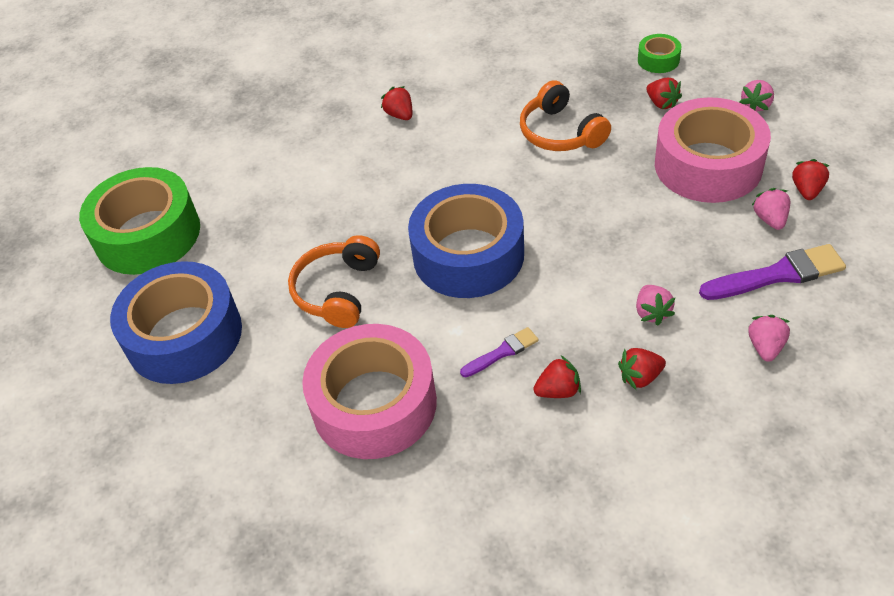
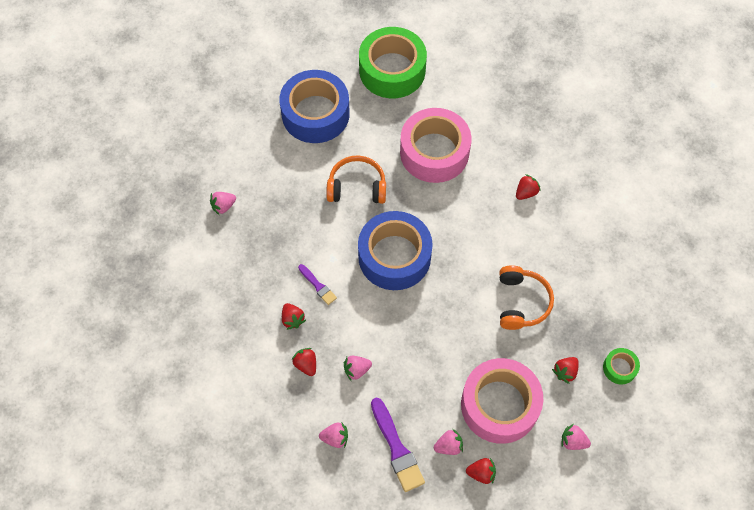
camera: 75 degrees right, 15 degrees up
(319, 484) = (223, 206): none -> pink strawberry
(374, 404) = (276, 223): pink tape -> pink tape (434, 152)
(560, 132) = (521, 302): orange headphones -> orange headphones turned 135 degrees clockwise

